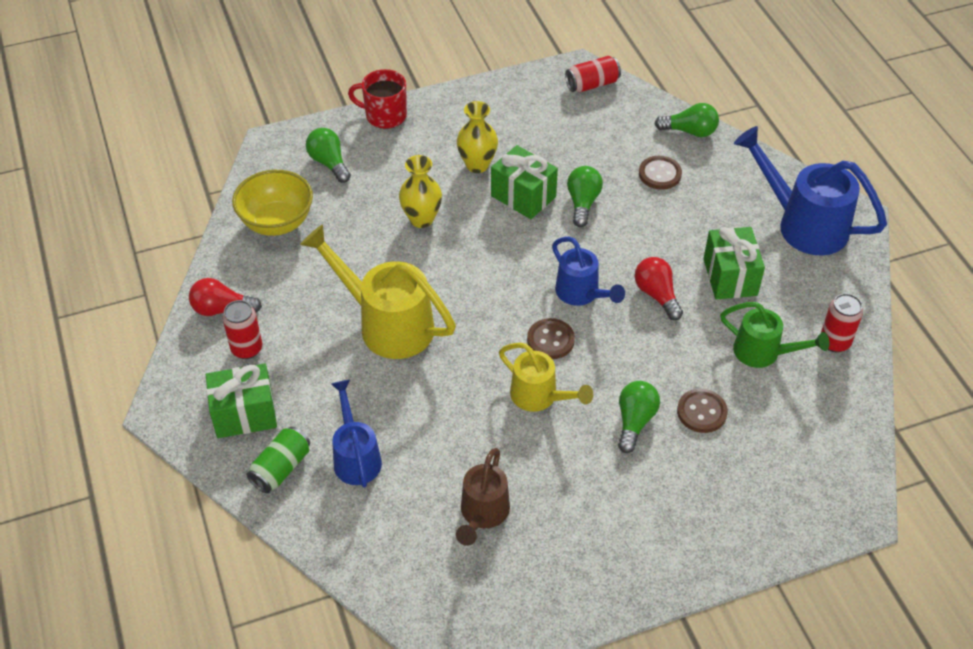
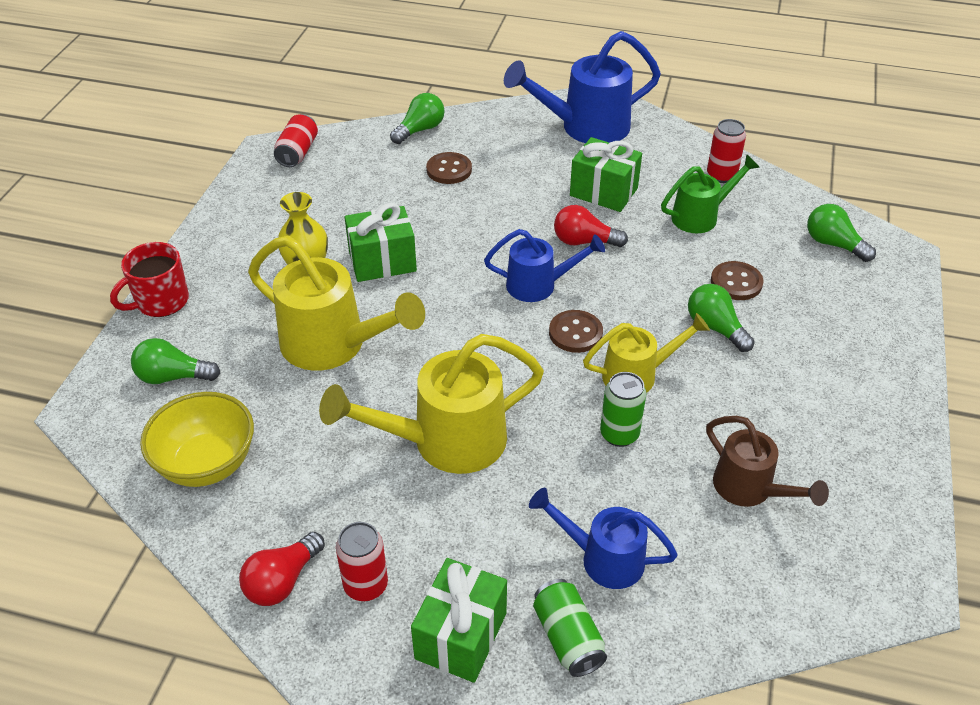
camera: 55 degrees left, 5 degrees down
(421, 219) = (333, 345): yellow vase -> yellow watering can
(472, 414) = (619, 434): none -> green can
(583, 203) = (432, 229): green light bulb -> green light bulb (833, 244)

